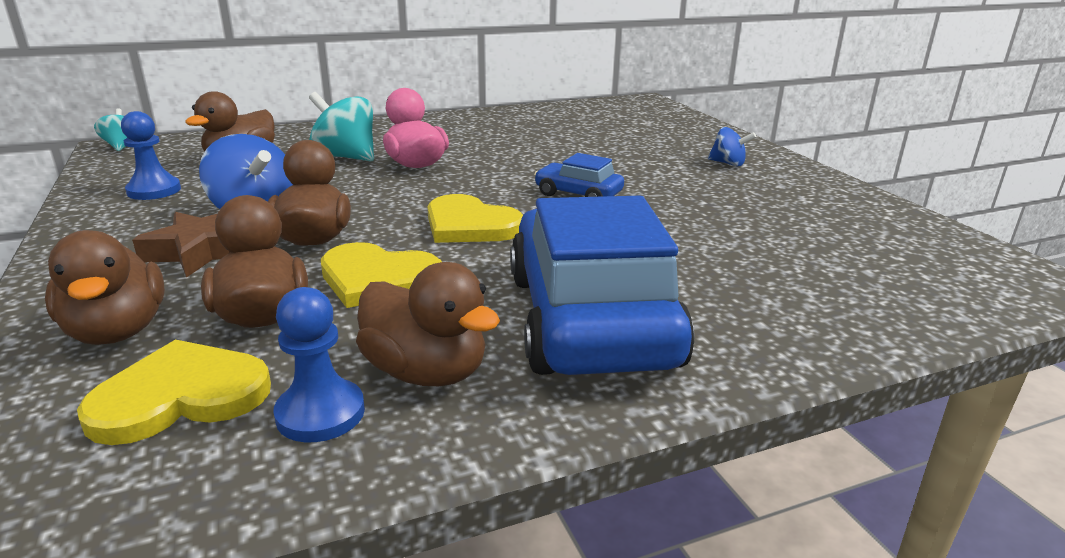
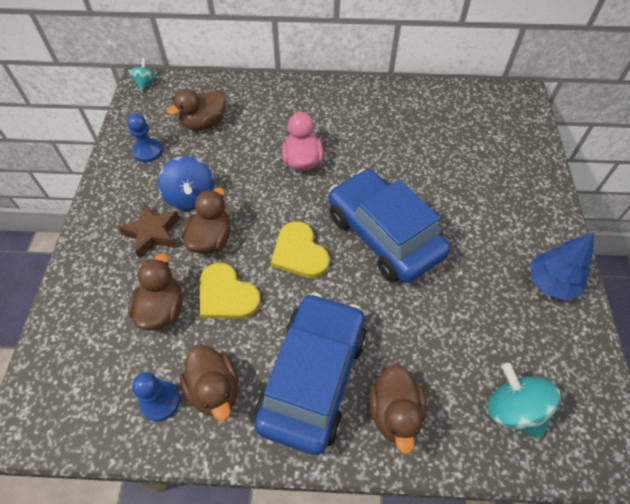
camera: 25 degrees right, 30 degrees up
(118, 331) = (99, 299): brown duck -> brown duck (394, 413)
(181, 396) = (111, 364): yellow heart -> none
(346, 157) = (265, 136): turquoise spinning top -> turquoise spinning top (513, 410)
(578, 194) = (384, 235): blue car -> blue car, size x2.20
(728, 163) = (515, 224): blue spinning top -> none
(813, 190) = (551, 283): none -> blue tree

